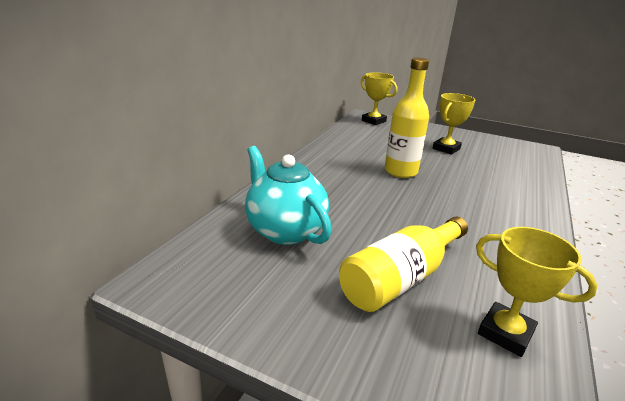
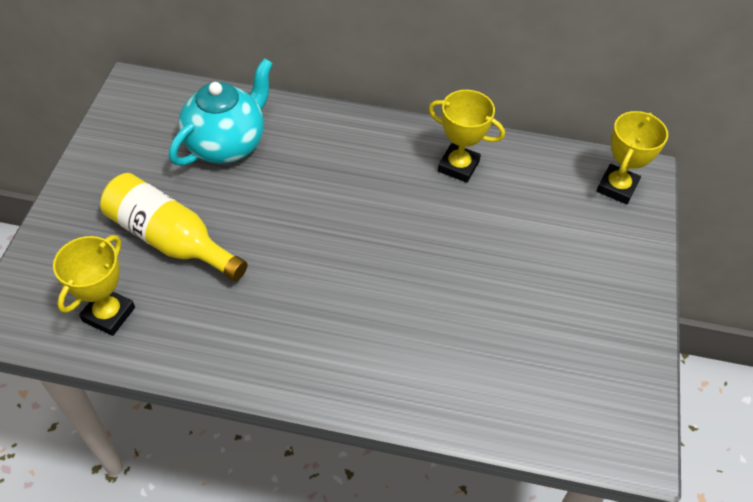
camera: 75 degrees right, 25 degrees up
(400, 171) = (415, 232): yellow bottle -> none
(446, 149) = (540, 291): yellow trophy -> yellow trophy (458, 166)

